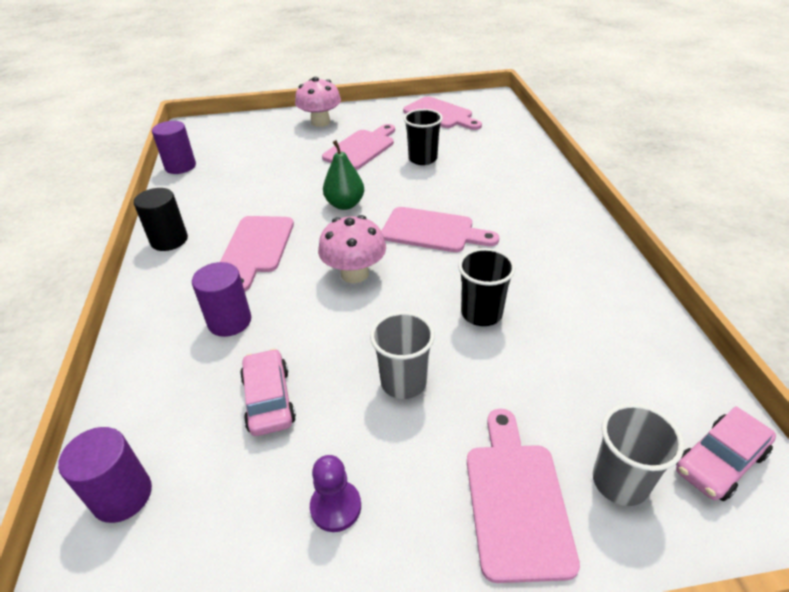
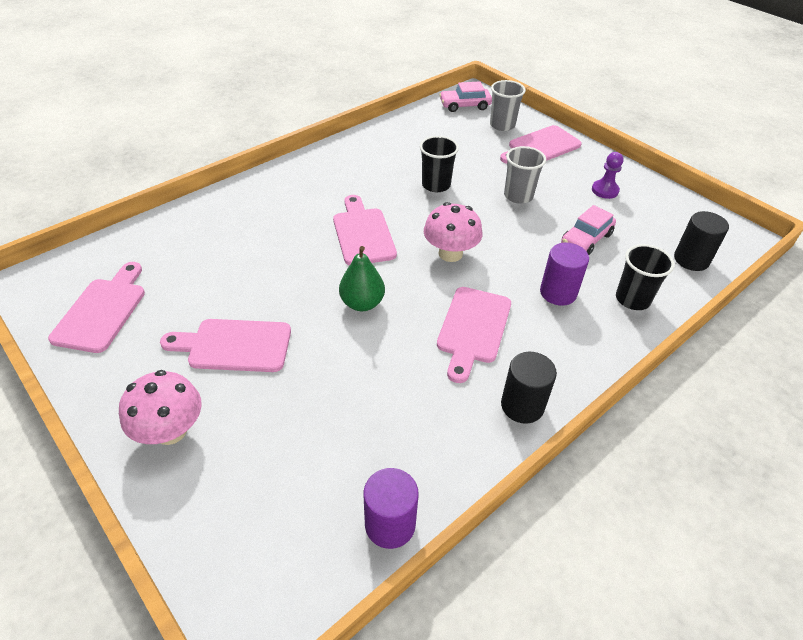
camera: 125 degrees left, 5 degrees up
(122, 496) = (691, 260): purple cylinder -> black cylinder
(257, 248) = (473, 329): pink cutting board -> pink cutting board turned 135 degrees clockwise
(422, 159) = (236, 284): black cup -> black cup (632, 299)
(719, 462) = (465, 105): pink car -> pink car turned 150 degrees clockwise

